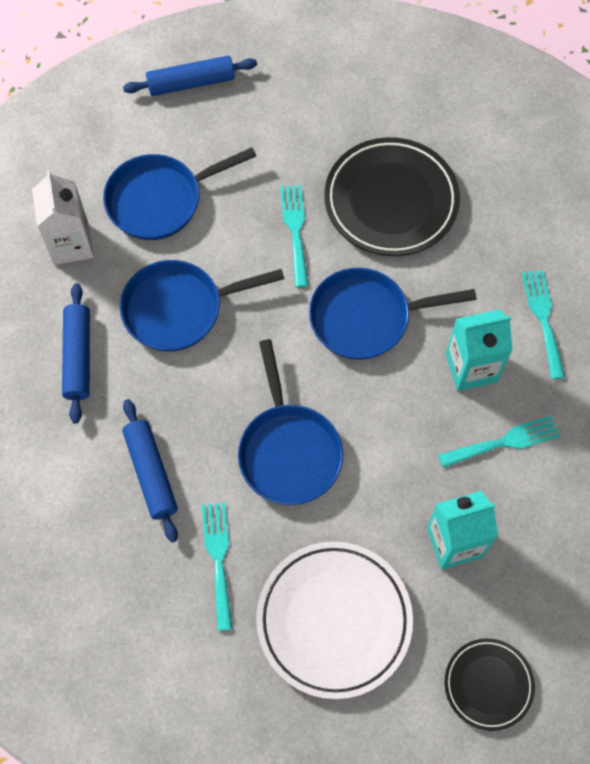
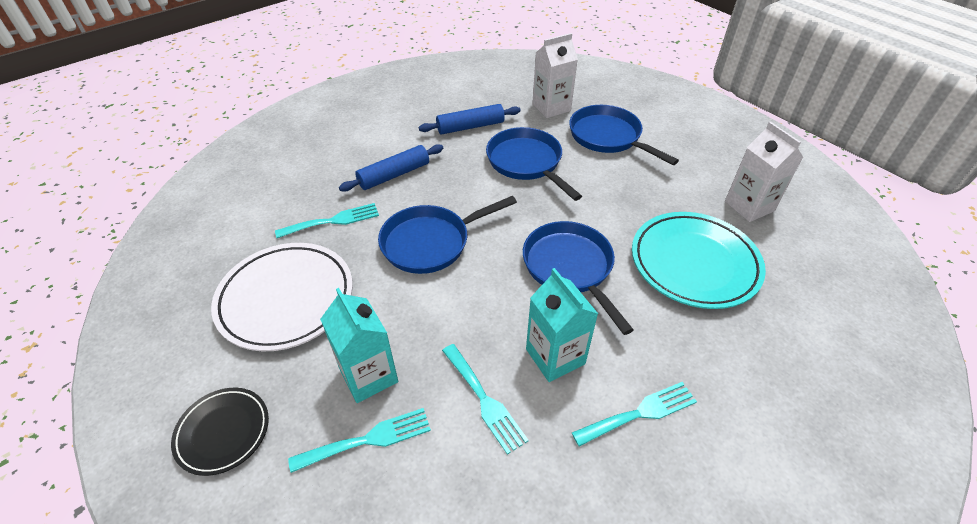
camera: 75 degrees right, 20 degrees down
(191, 83) = (714, 132): blue rolling pin -> none
(295, 230) = (627, 209): turquoise fork -> turquoise fork (368, 439)
(326, 112) = (749, 206): none -> white carton
(391, 201) = (694, 263): black plate -> turquoise plate

